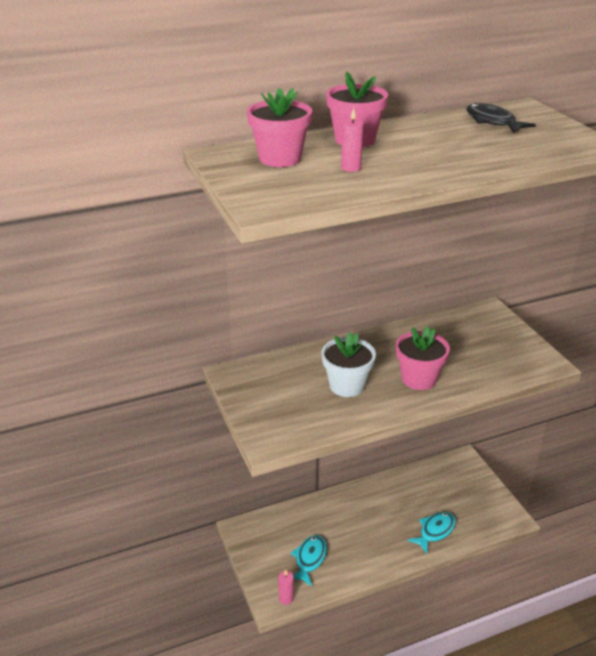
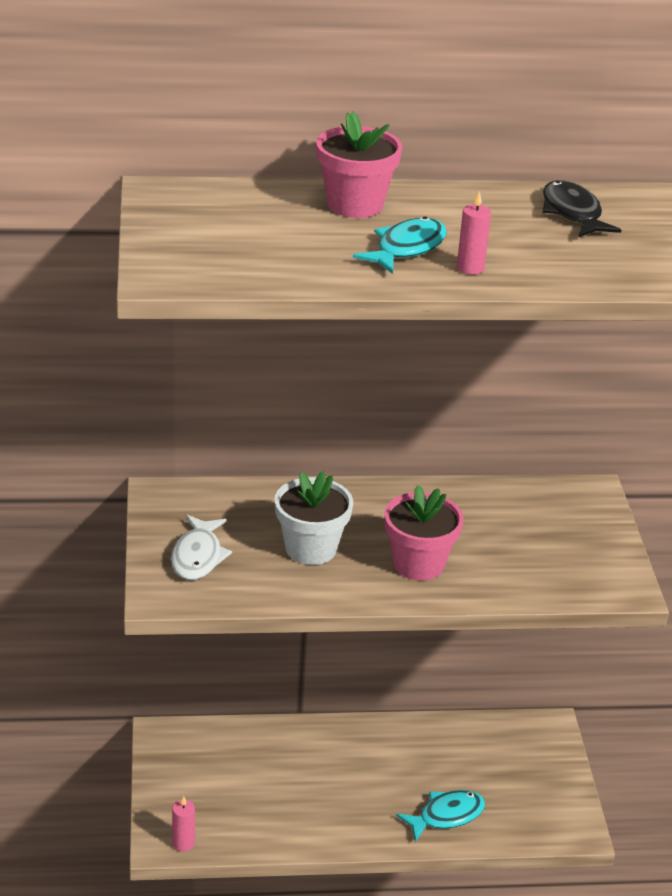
camera: 15 degrees right, 0 degrees up
(277, 409) = (198, 556): none -> white fish
(280, 158) = (234, 213): pink flower pot -> none
(309, 559) = (241, 802): turquoise fish -> turquoise fish (406, 248)
(351, 168) = (315, 245): pink candle -> pink candle (470, 268)

